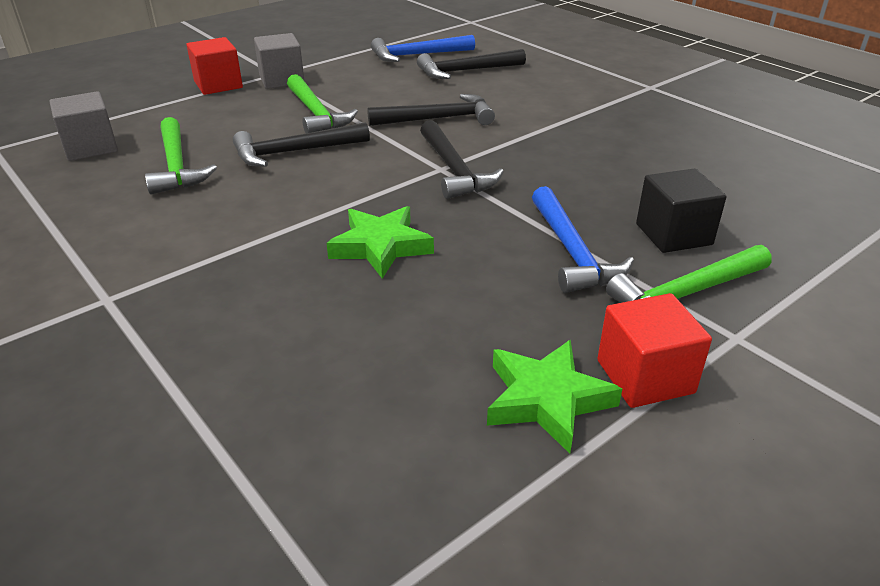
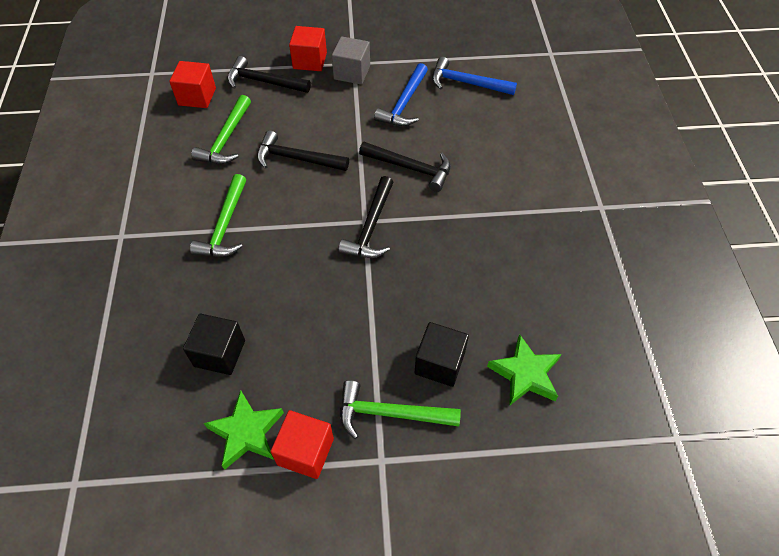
camera: 35 degrees right, 20 degrees up
(91, 147) = (197, 96): grey cube -> red cube
(316, 114) = (341, 123): green hammer -> green hammer (224, 226)
(380, 246) = (270, 272): green star -> green star (525, 374)
(407, 344) = (219, 353): none -> black cube
(465, 71) = (482, 120): black hammer -> black hammer (264, 81)
(572, 252) = (364, 340): blue hammer -> blue hammer (404, 103)

